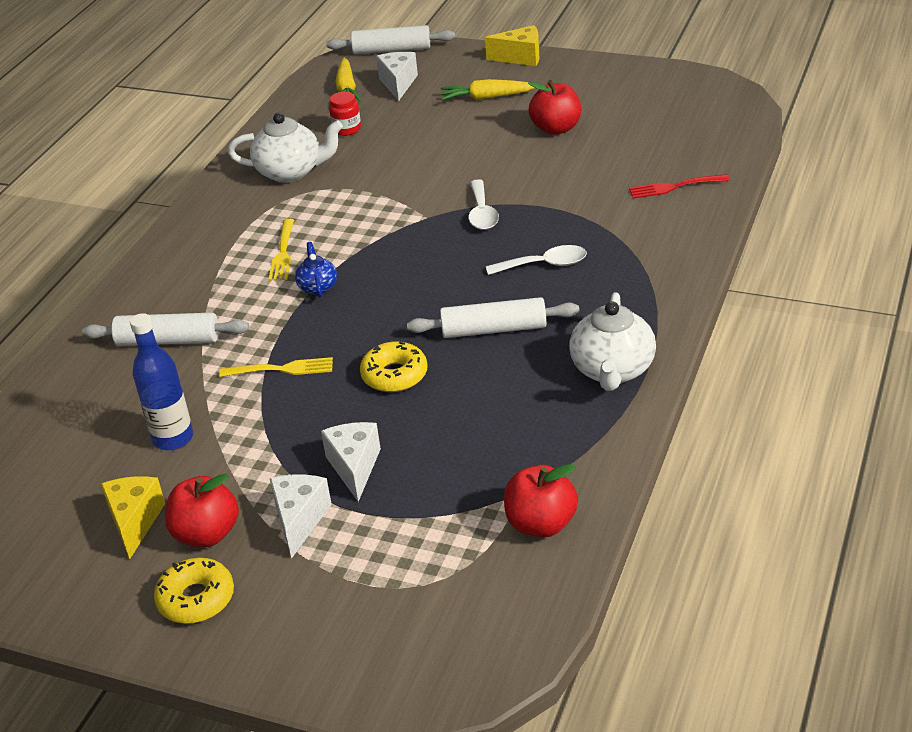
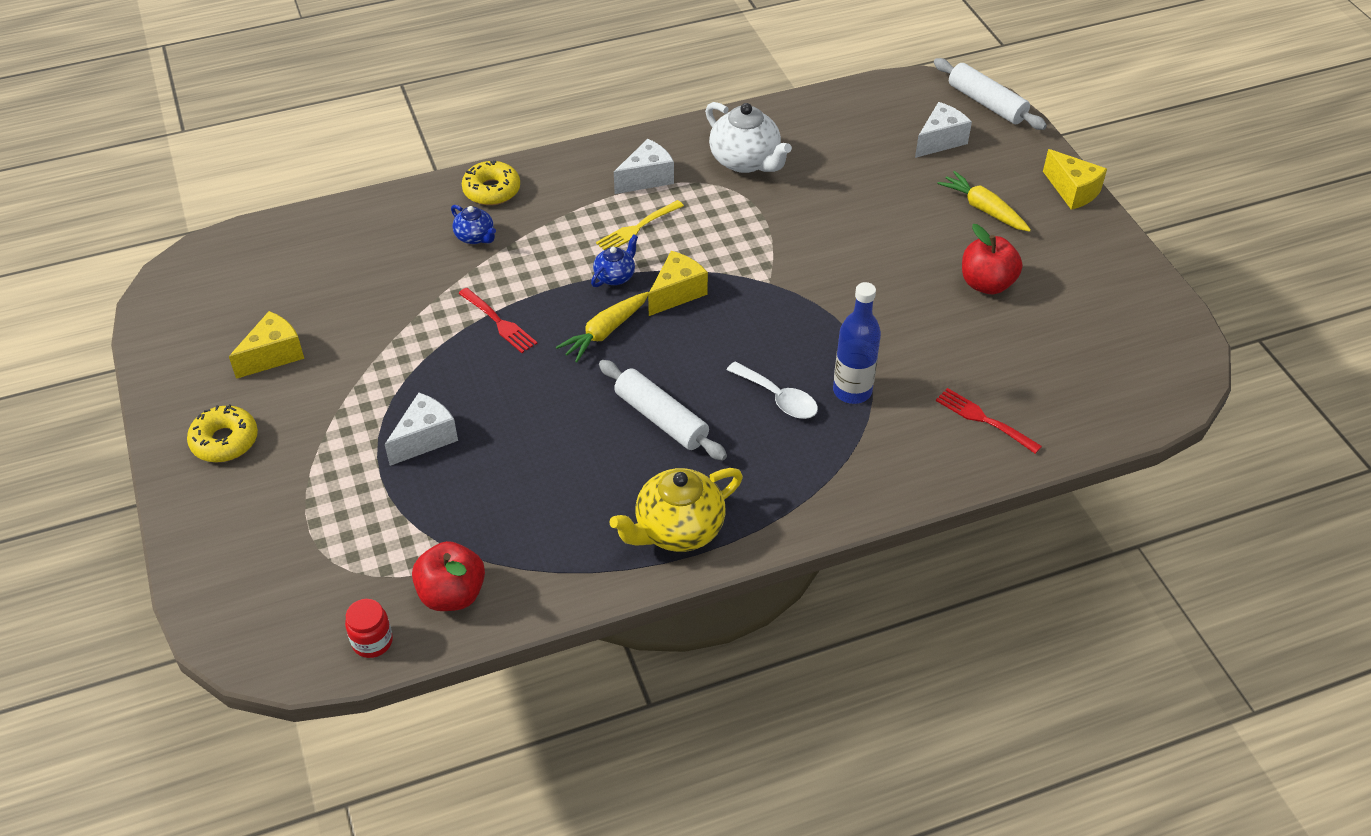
camera: 45 degrees right, 10 degrees up
(168, 340) = (475, 237): white rolling pin -> blue teapot
(173, 438) = (373, 315): blue bottle -> blue bottle (852, 391)
(207, 534) = (291, 402): red apple -> none
(281, 369) = (498, 322): yellow fork -> red fork
(300, 520) = (344, 445): white cheese -> white cheese (647, 178)
(347, 89) = (896, 116): yellow carrot -> yellow carrot (605, 332)
(347, 129) = (839, 154): red jar -> red jar (372, 641)
(378, 264) = (677, 293): none -> yellow cheese
(394, 375) = (550, 393): yellow donut -> yellow donut (491, 190)
(482, 213) = (810, 313): white spoon -> none
(612, 371) = (677, 529): white teapot -> yellow teapot

